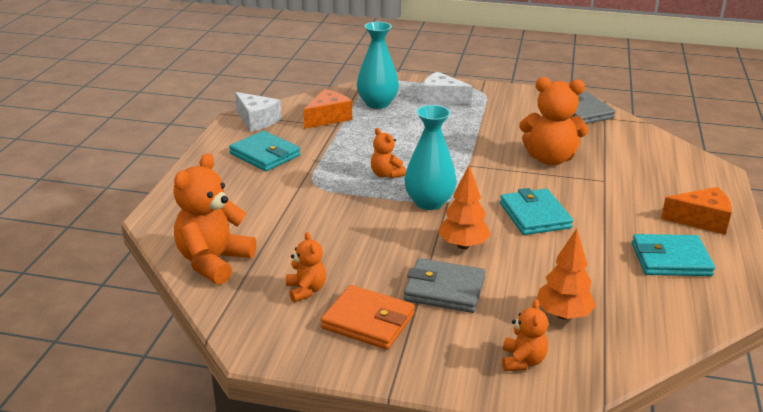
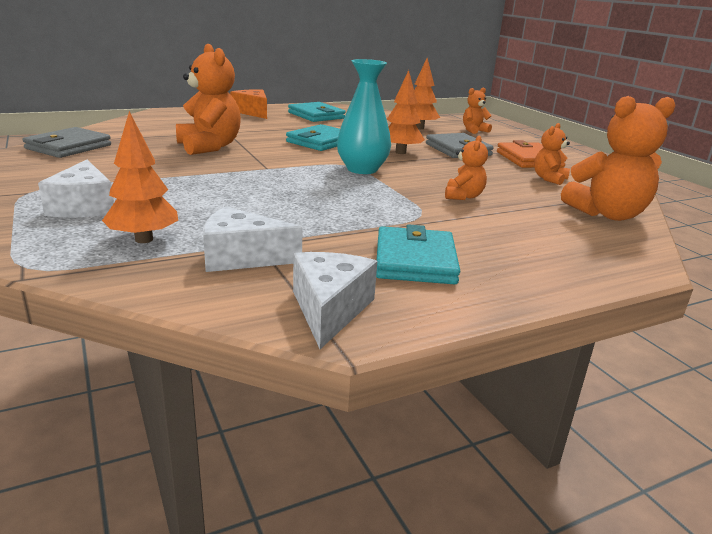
camera: 130 degrees left, 5 degrees down
(328, 118) = (241, 257): orange cheese -> white cheese
(377, 103) = (144, 239): turquoise vase -> orange tree
(386, 174) = (343, 192): orange teddy bear -> orange teddy bear (463, 196)

